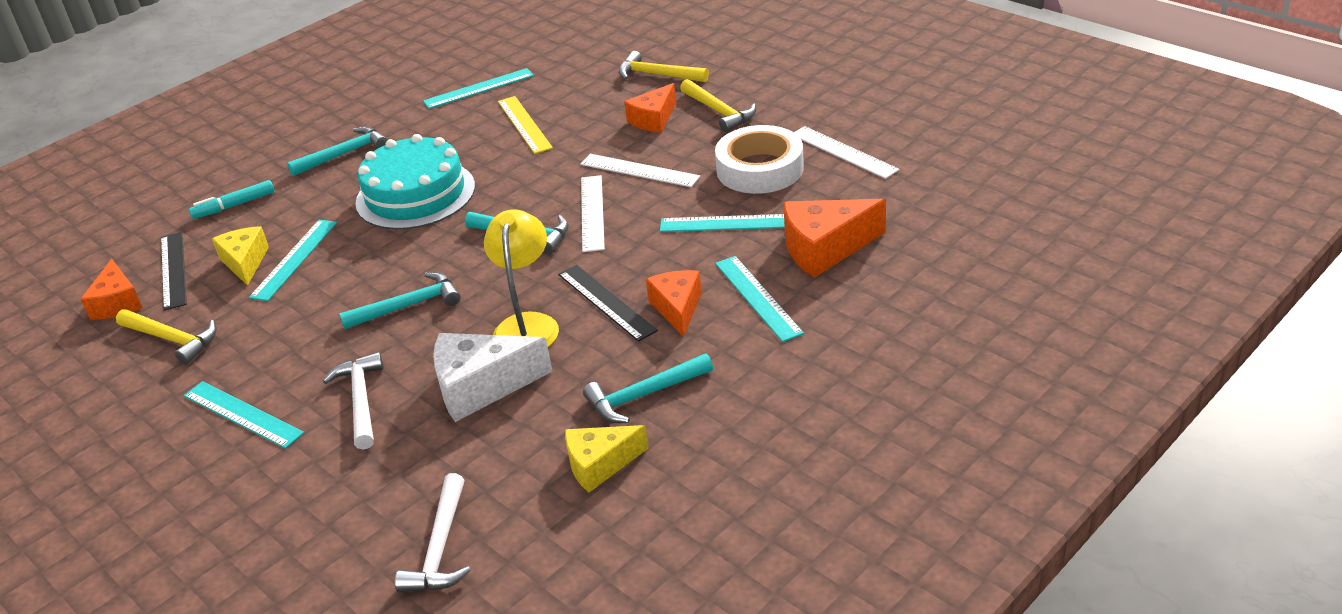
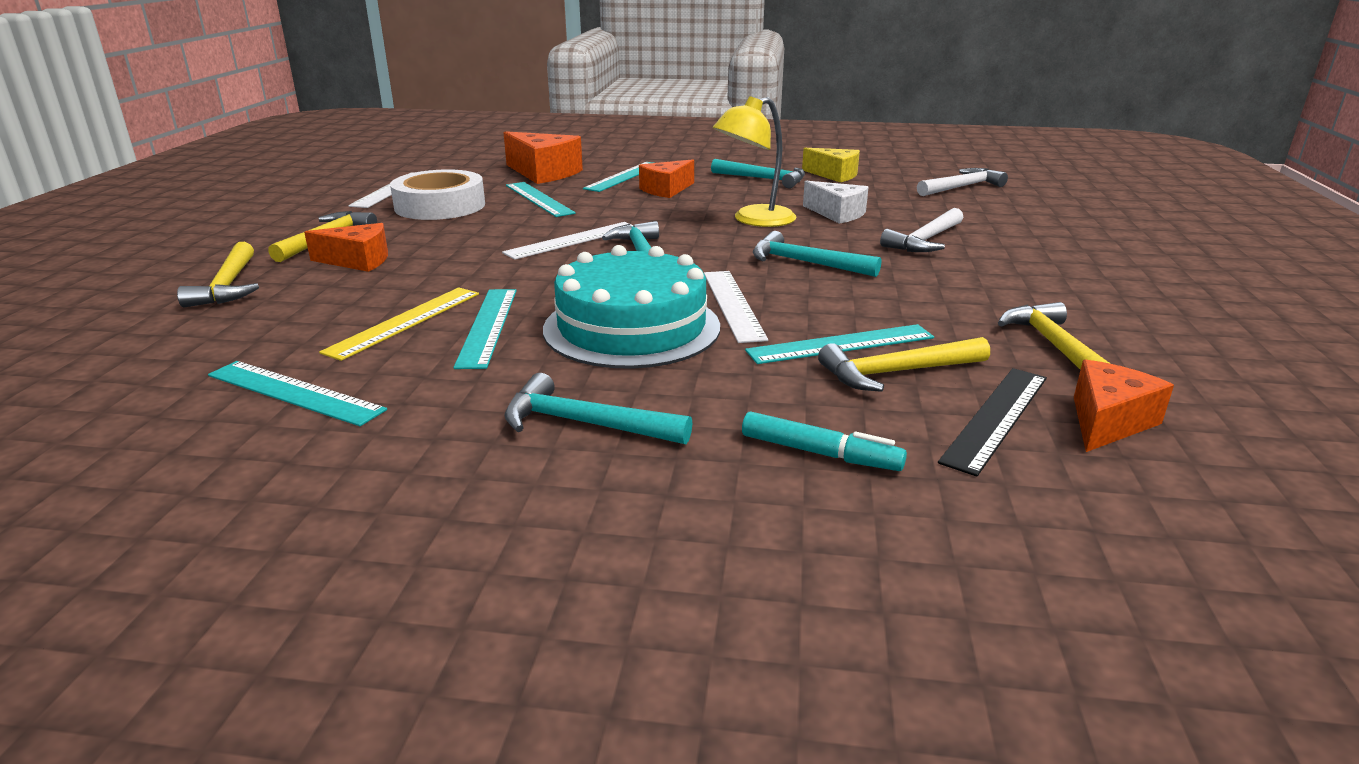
camera: 130 degrees left, 10 degrees down
(242, 414) = (1029, 272): turquoise ruler -> turquoise ruler (488, 326)
(245, 262) = (896, 372): yellow cheese -> yellow hammer
(481, 387) = (837, 214): white cheese -> white cheese, size x0.67
(606, 302) = (690, 207): black ruler -> none
(639, 170) = (477, 242): white ruler -> white ruler (733, 304)

